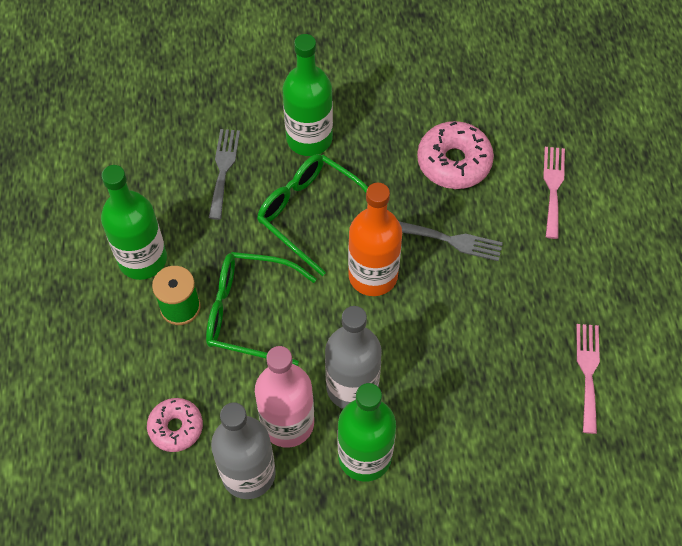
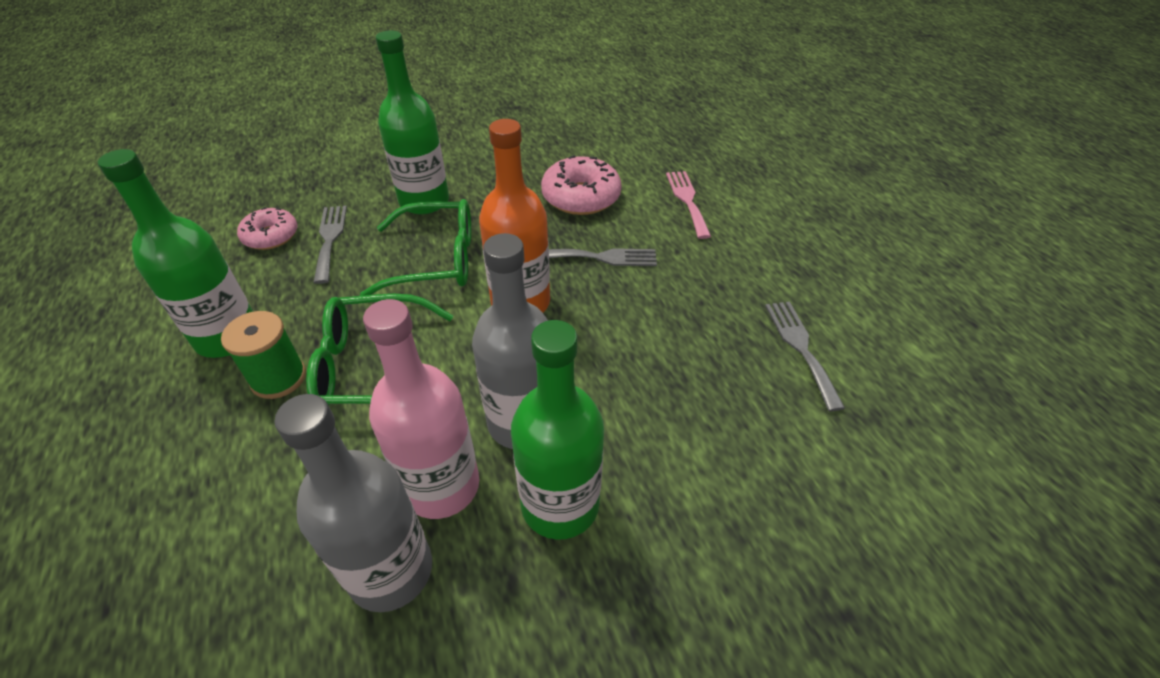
camera: 15 degrees left, 15 degrees down
(176, 427) = (272, 529): pink donut -> pink donut (271, 236)
(311, 213) = (436, 260): green glasses -> green glasses turned 150 degrees clockwise
(588, 372) = (801, 348): pink fork -> grey fork

